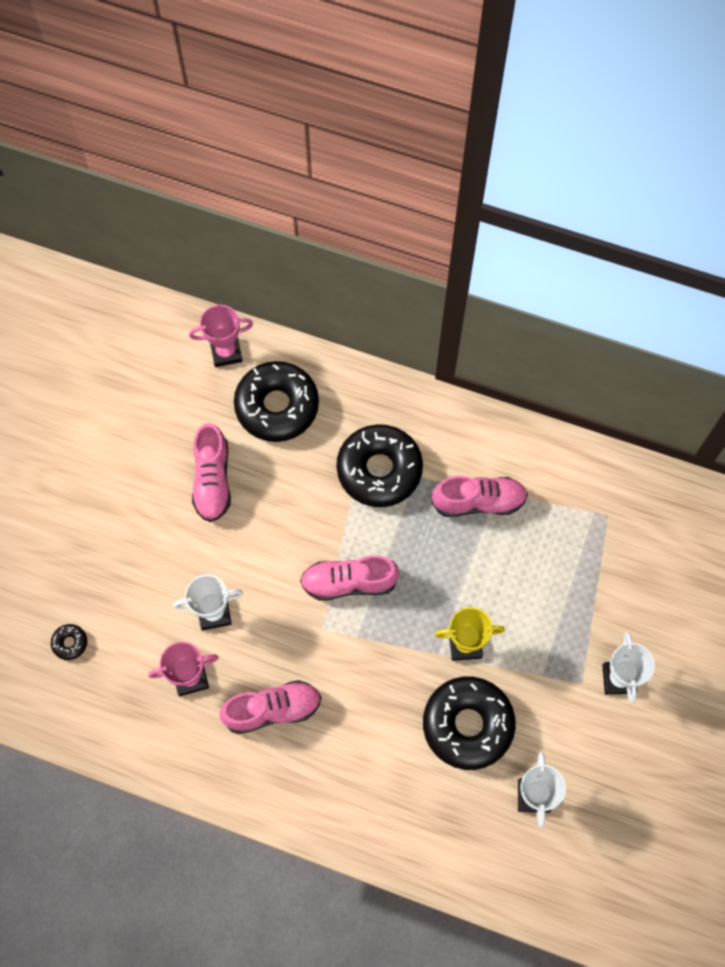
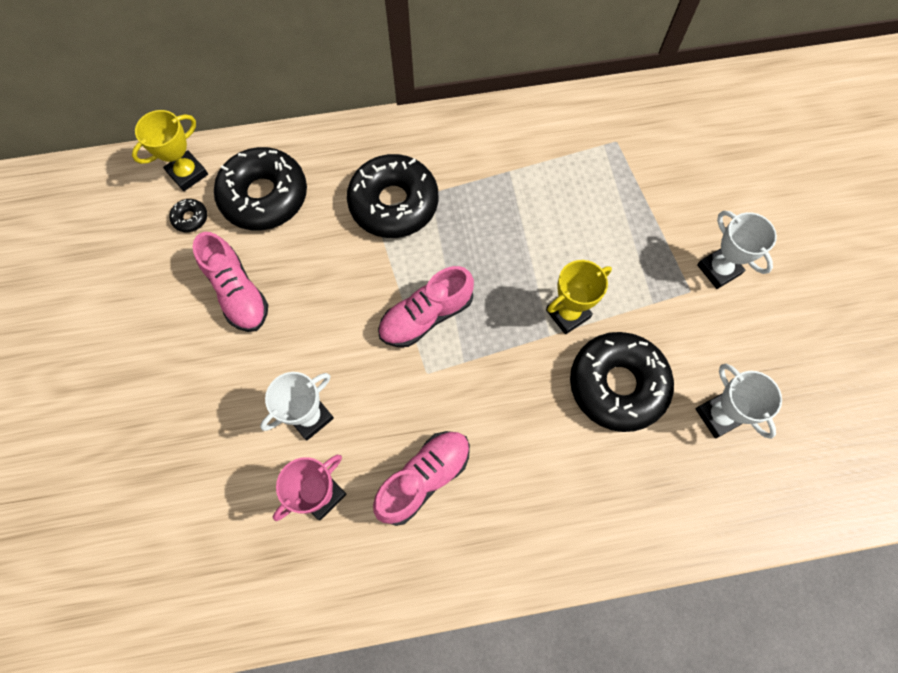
camera: 30 degrees left, 0 degrees up
(70, 643) = (171, 532): black donut -> black donut (190, 218)
(226, 352) = (187, 173): pink trophy -> yellow trophy
(478, 501) = (500, 185): pink shoe -> none

